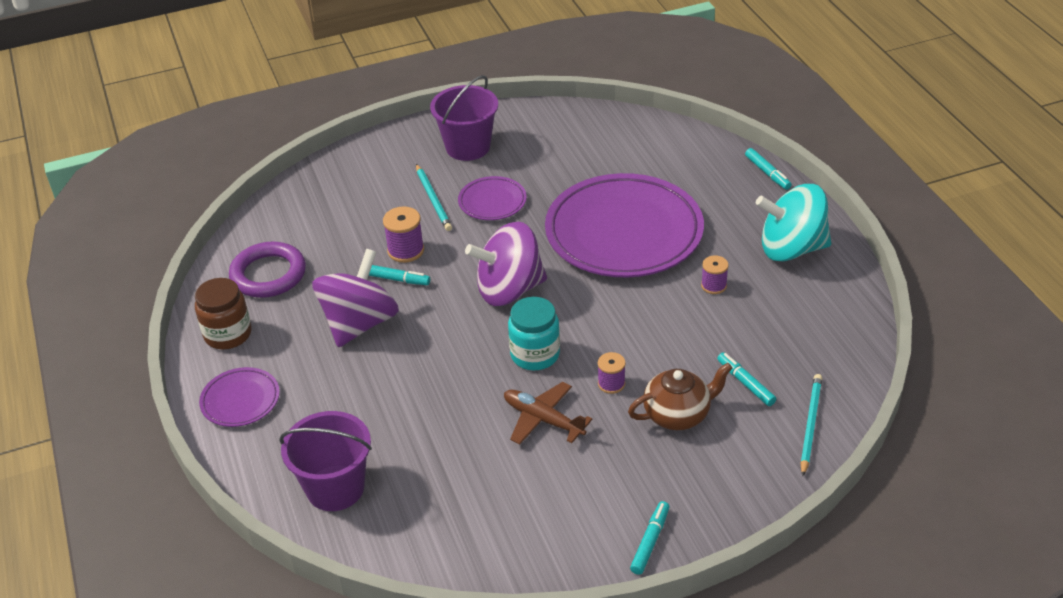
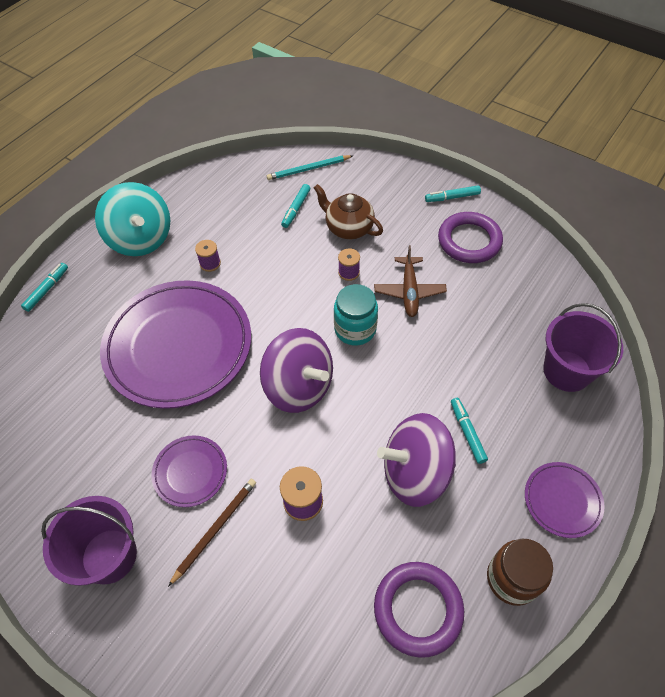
camera: 125 degrees left, 15 degrees up
(396, 279) = (344, 482): turquoise marker -> turquoise marker (467, 432)
(433, 199) = (215, 529): turquoise pencil -> brown pencil
(566, 514) = (469, 241): none -> purple ring

